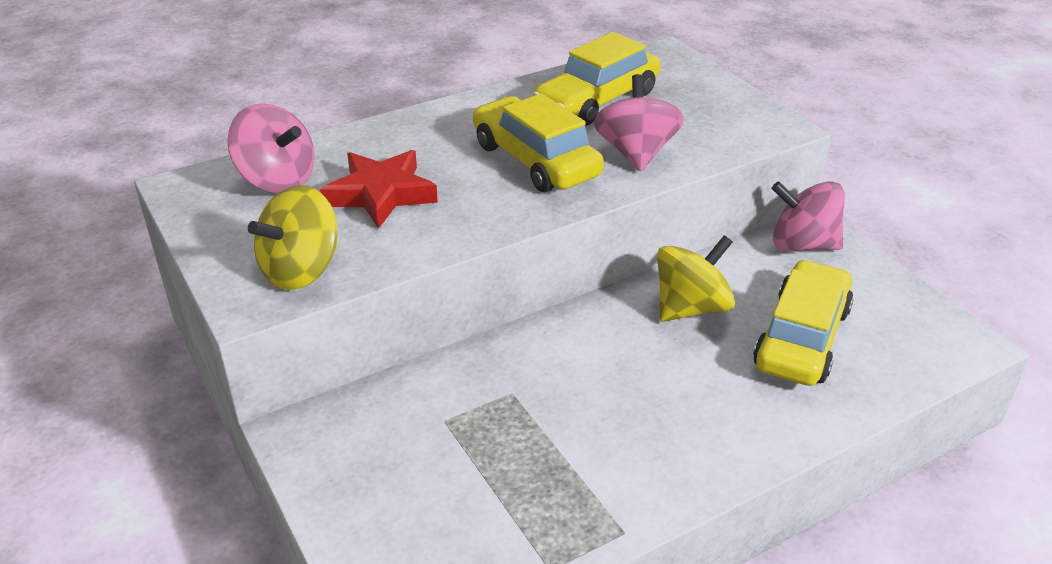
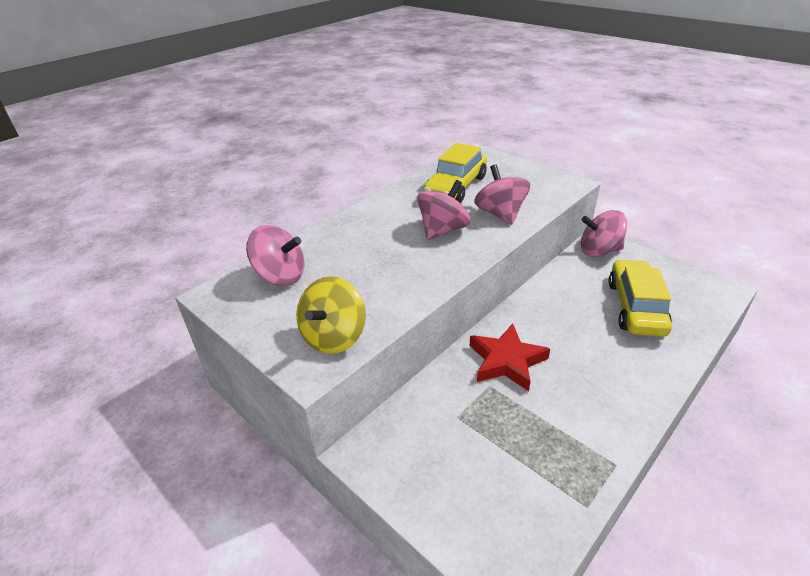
camera: 15 degrees left, 0 degrees up
(380, 194) = (357, 272): red star -> red star (506, 361)
(535, 160) = (443, 230): yellow car -> pink spinning top
(691, 308) = (562, 303): yellow spinning top -> none

